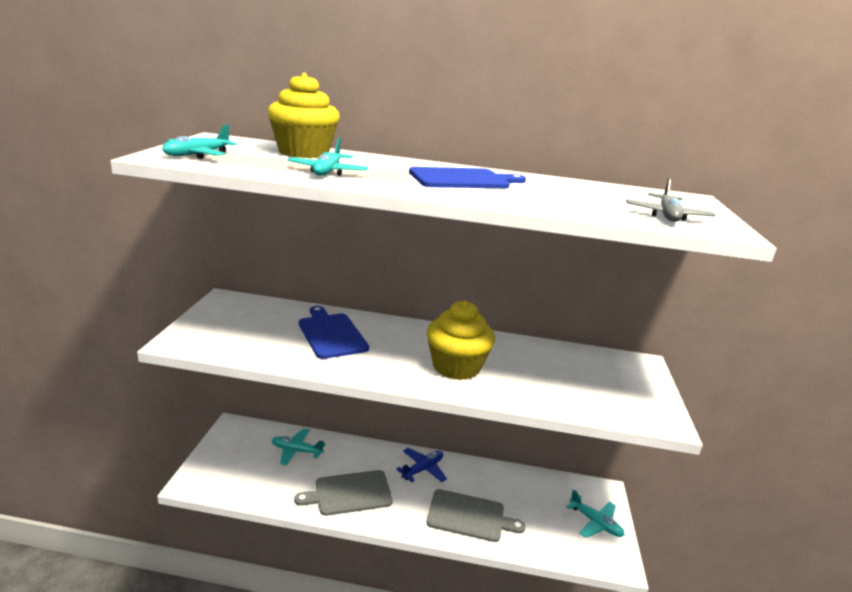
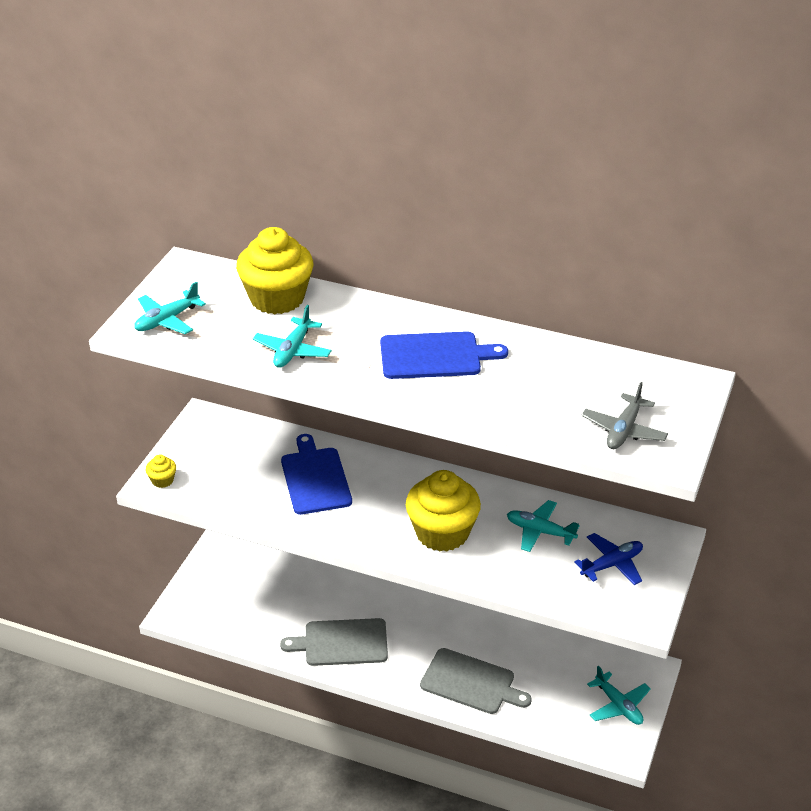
camera: 15 degrees right, 15 degrees up
(186, 339) = (162, 480): none -> yellow cupcake
(296, 451) = (289, 585): turquoise plane -> turquoise plane (540, 531)
(422, 469) = (433, 621): blue plane -> blue plane (612, 564)

